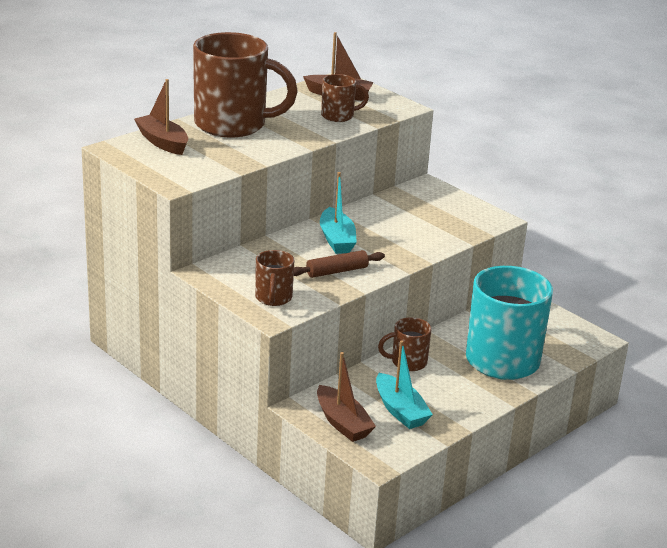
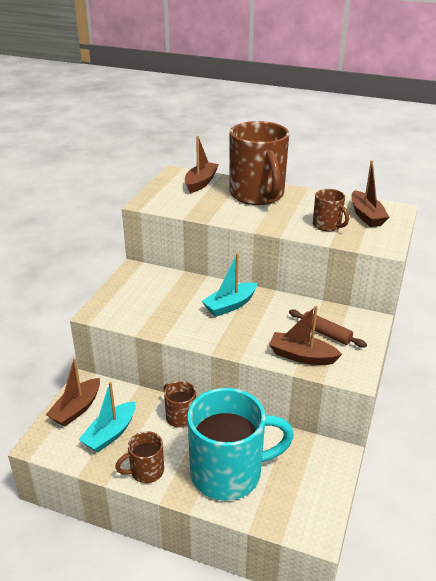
camera: 65 degrees right, 5 degrees up
(273, 298) = (121, 305): brown mug -> brown mug (146, 471)
(337, 271) = (182, 319): brown rolling pin -> brown rolling pin (325, 333)
(451, 232) = (302, 356): none -> brown boat

